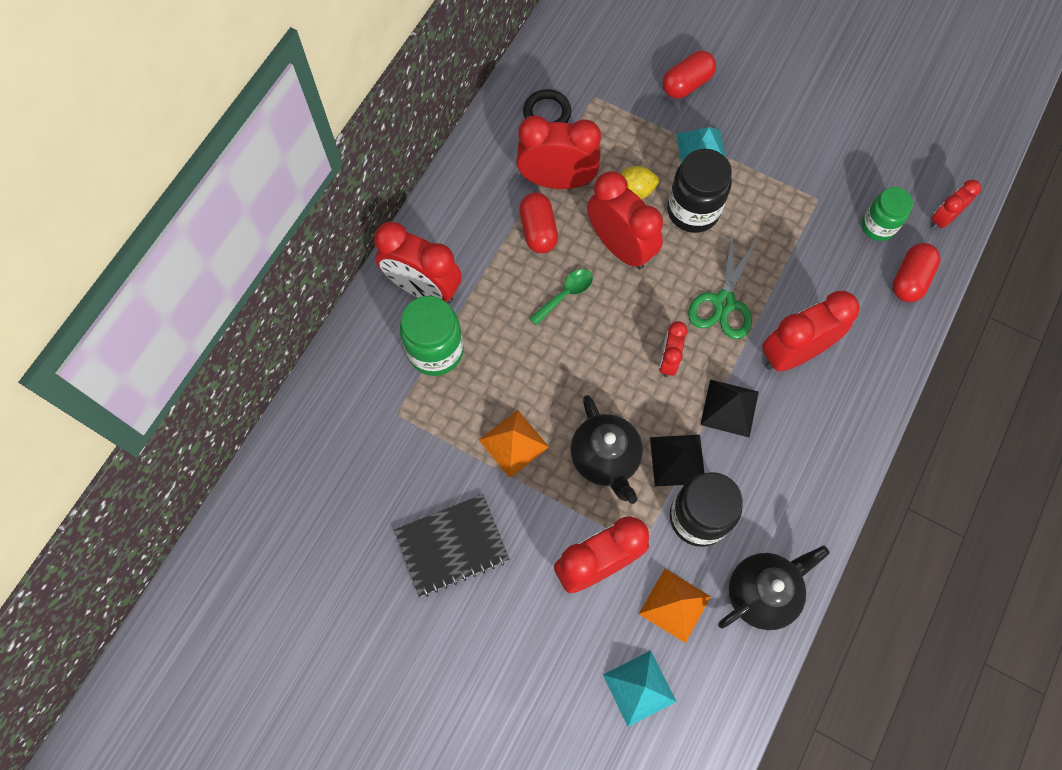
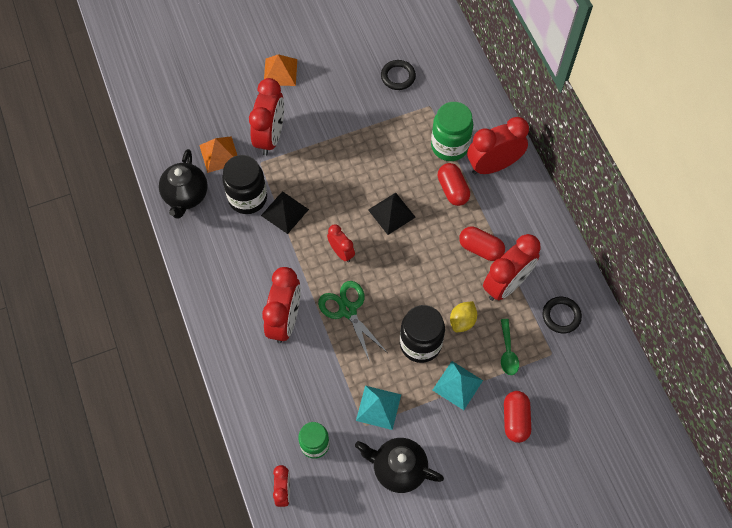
camera: 130 degrees right, 5 degrees down
(383, 483) = (398, 76): none -> black ring
(452, 546) = (339, 84): black notebook -> none
(514, 443) = (365, 145): orange pyramid -> orange pyramid (280, 72)
(565, 294) = (427, 232): green spoon -> green spoon (507, 352)
(605, 458) = (317, 180): black teapot -> black teapot (398, 469)
(620, 247) = (432, 284): red clock -> none
(639, 688) = (200, 111): turquoise pyramid -> turquoise pyramid (378, 407)
(729, 408) = (287, 260): black pyramid -> black pyramid (391, 213)
(910, 279) = (266, 429): red capsule -> red capsule (452, 190)

